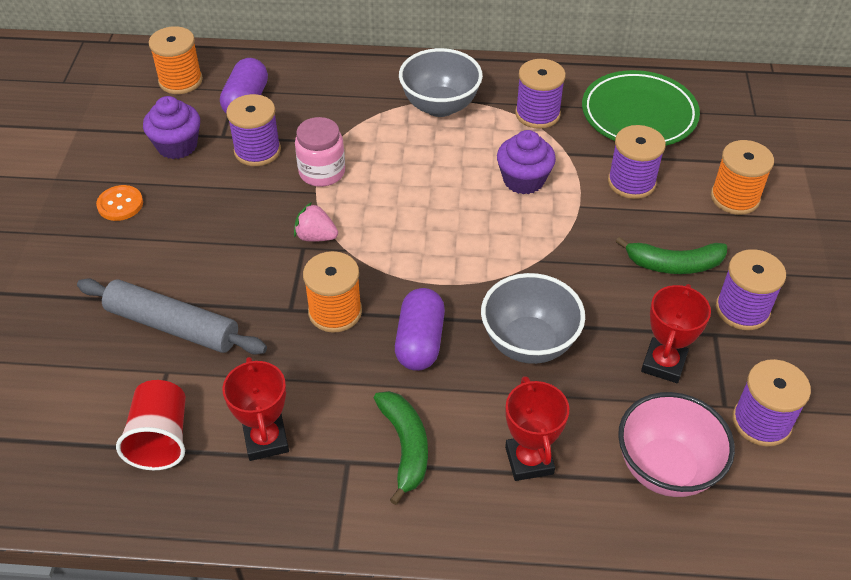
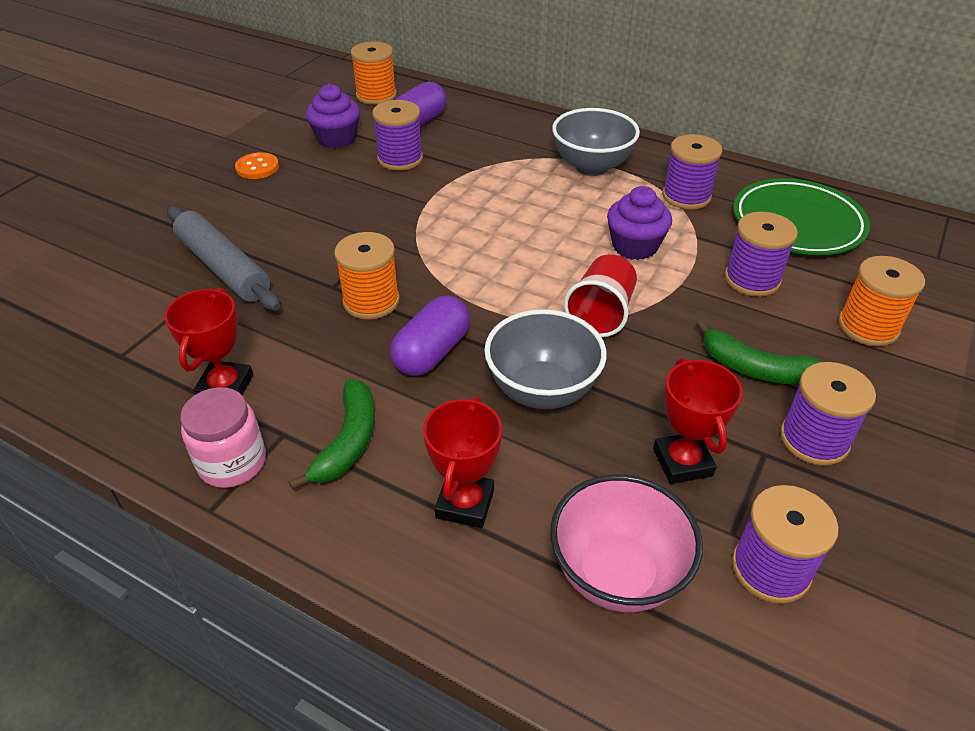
camera: 25 degrees right, 5 degrees down
(161, 438) = (139, 353): red cup -> red cup (601, 314)
(316, 236) = (400, 236): pink strawberry -> none
(322, 172) = (444, 189): pink jar -> pink jar (232, 463)
(663, 364) = (682, 462): red trophy -> red trophy turned 60 degrees counterclockwise

